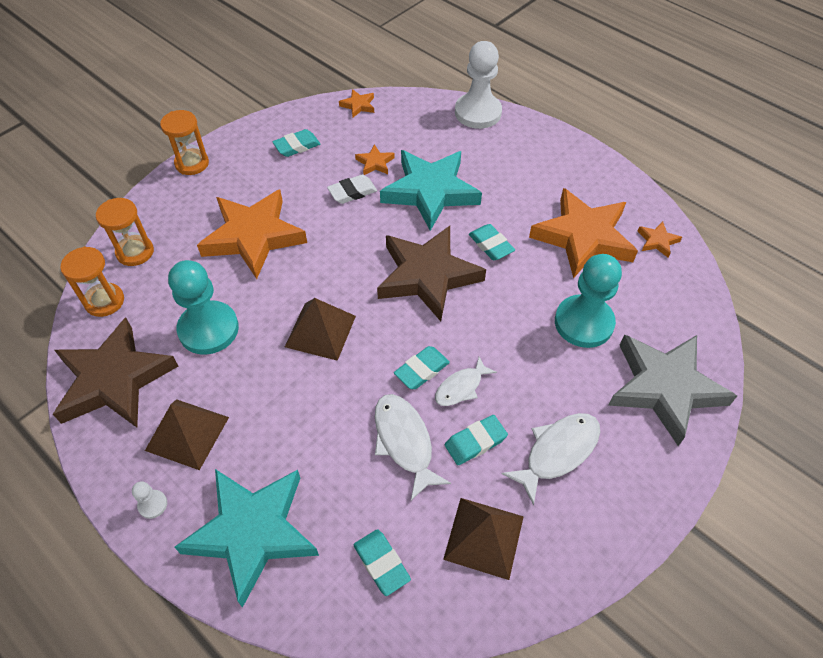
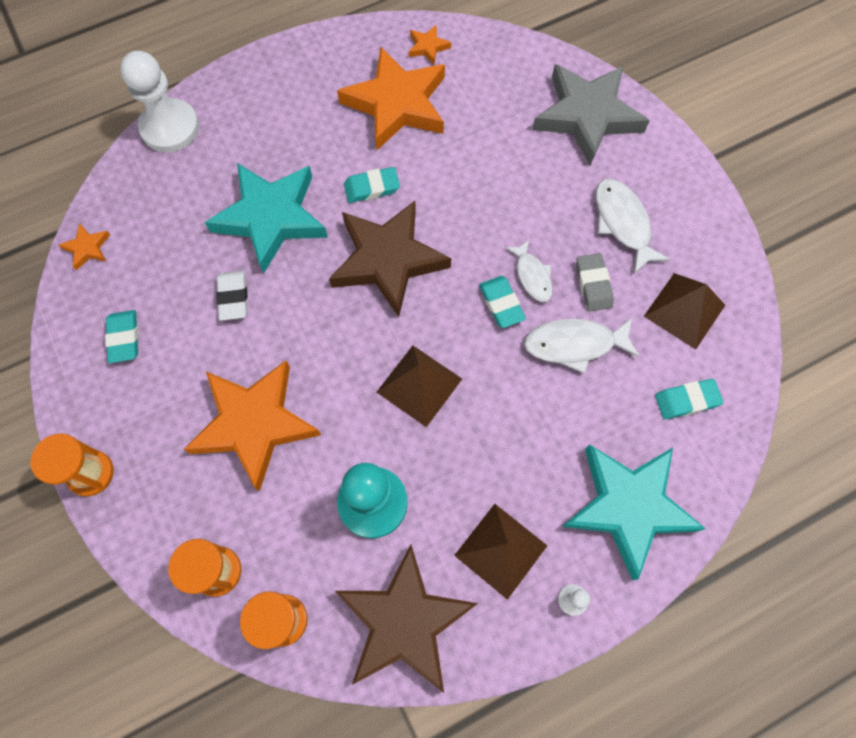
camera: 70 degrees left, 15 degrees up
(375, 163) = (197, 259): orange star -> none
(475, 442) = (593, 284): turquoise eraser -> grey eraser
(583, 323) = (498, 147): turquoise pawn -> none

